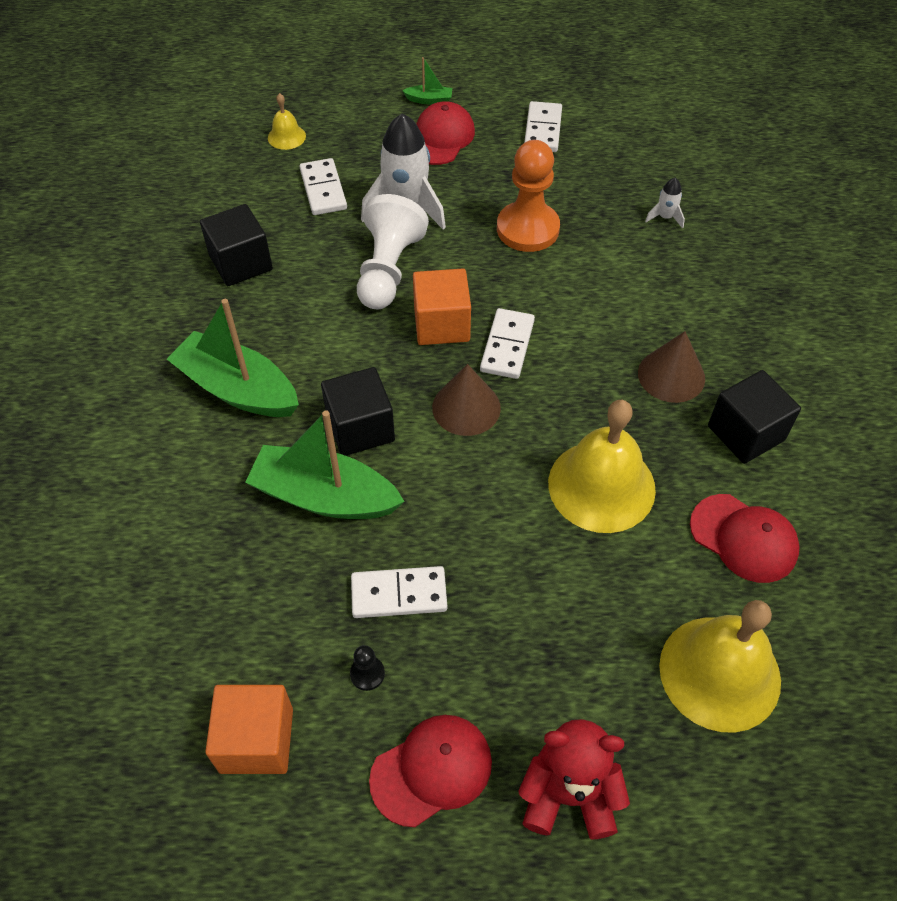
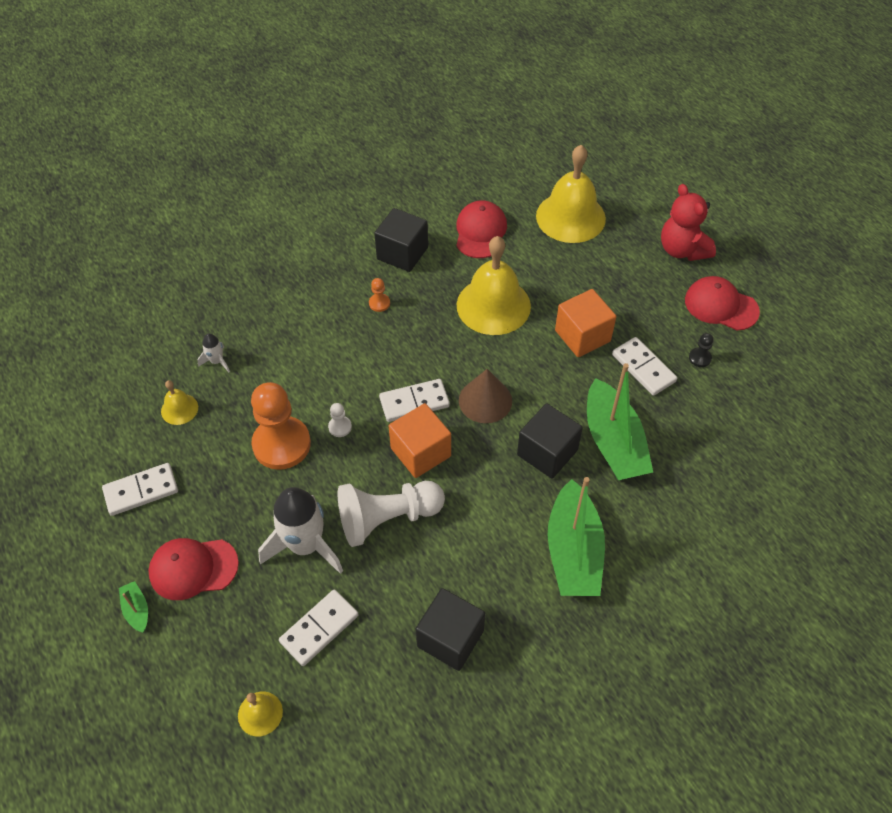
camera: 120 degrees left, 0 degrees up
(256, 740) = (777, 387): orange cube -> orange cube (582, 336)
(518, 276) = (340, 427): none -> white pawn
(620, 176) = (179, 409): none -> yellow bell
(671, 375) = (379, 303): brown cone -> orange pawn

